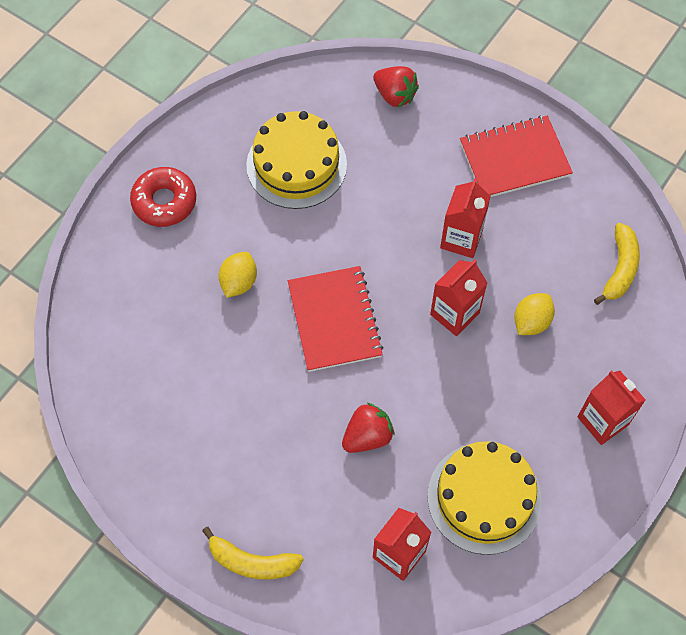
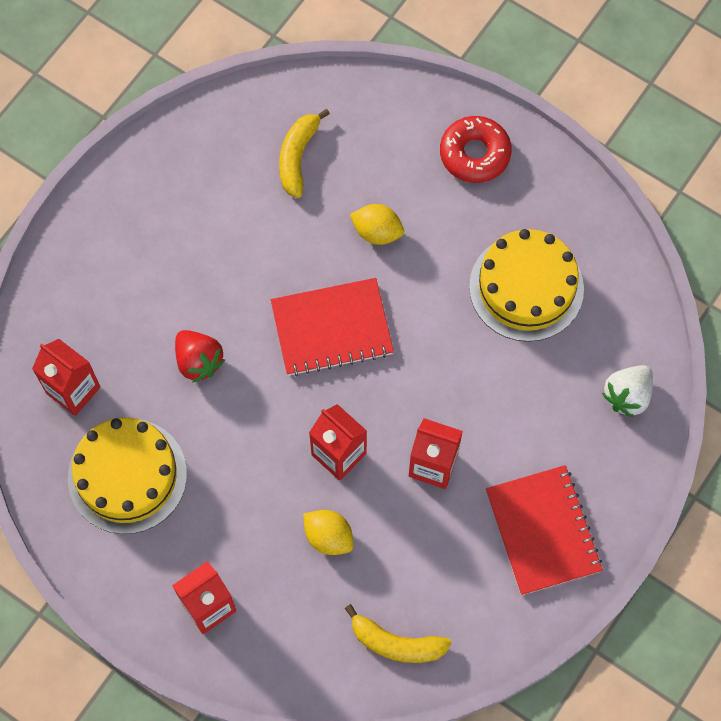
camera: 90 degrees right, 5 degrees up
(252, 562) = (73, 254): yellow banana -> yellow banana (297, 157)
(395, 95) = (627, 396): red strawberry -> white strawberry

